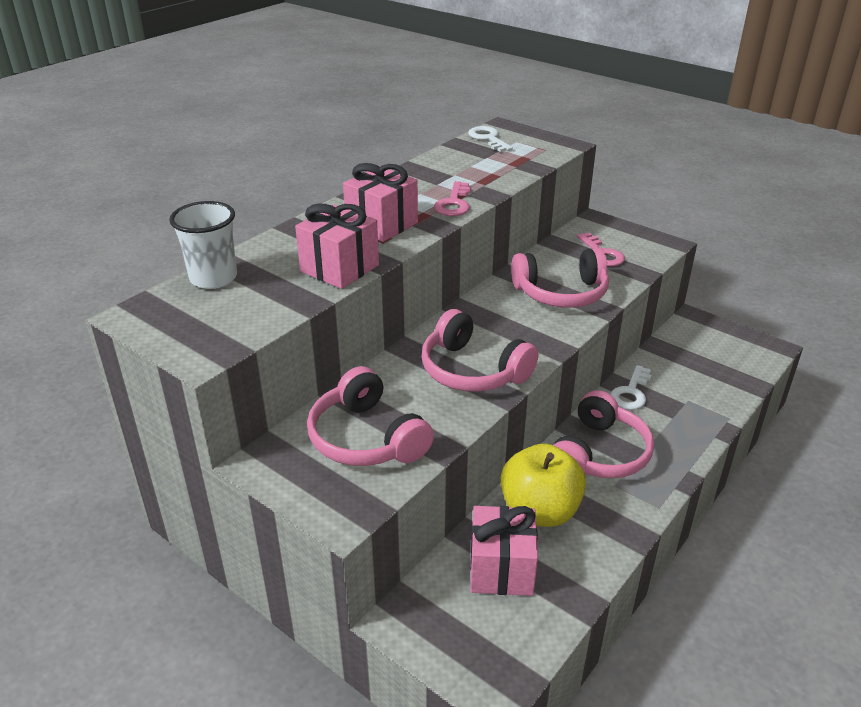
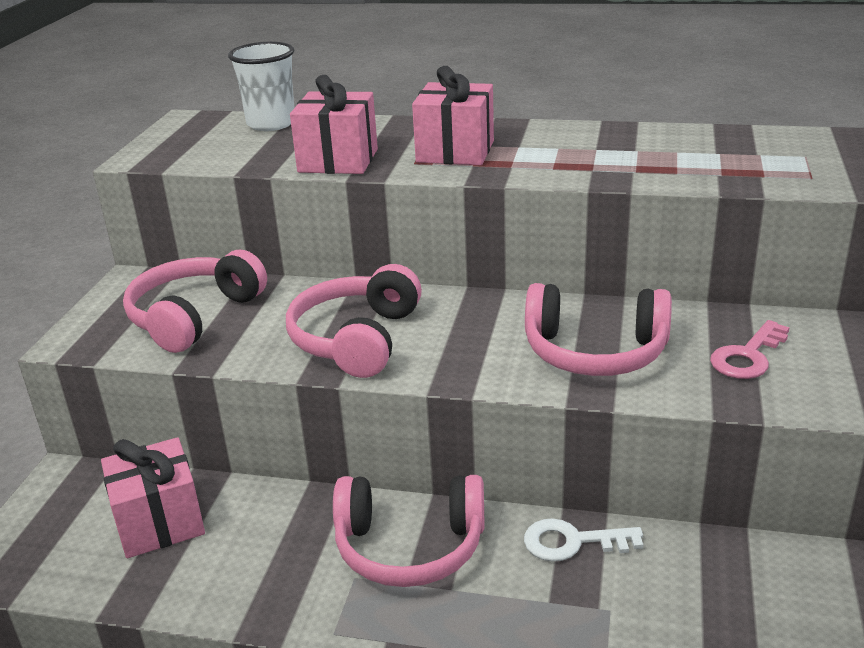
camera: 65 degrees right, 5 degrees down
(454, 203) = (556, 169): pink key -> none
(488, 138) = (780, 140): white key -> none
(539, 511) = (268, 524): yellow apple -> none
(561, 293) = (595, 351): pink headphones -> pink headphones turned 45 degrees counterclockwise

